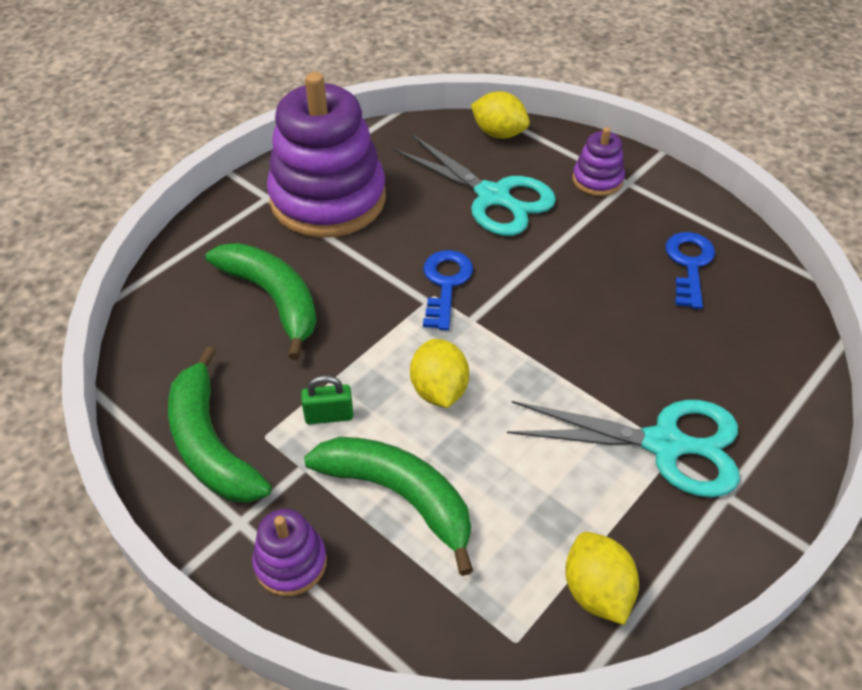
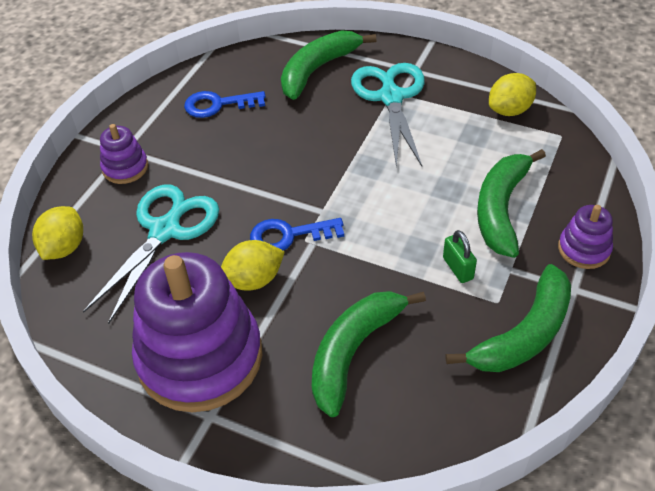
camera: 105 degrees left, 0 degrees up
(439, 390) = (401, 212): yellow lemon -> yellow lemon (253, 280)
(746, 376) = (317, 70): none -> green banana

